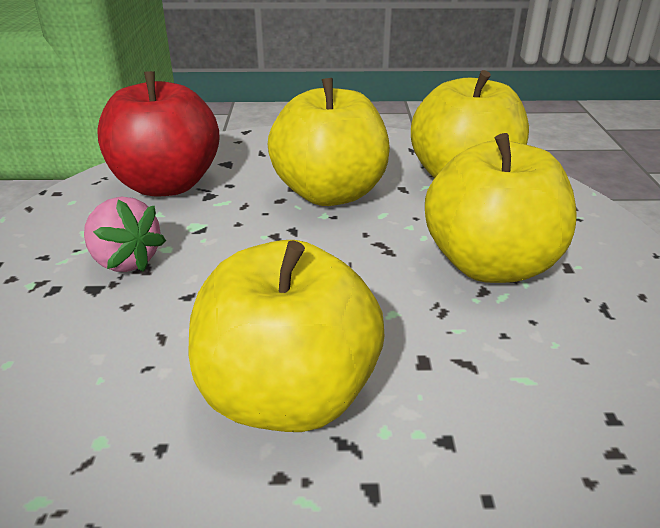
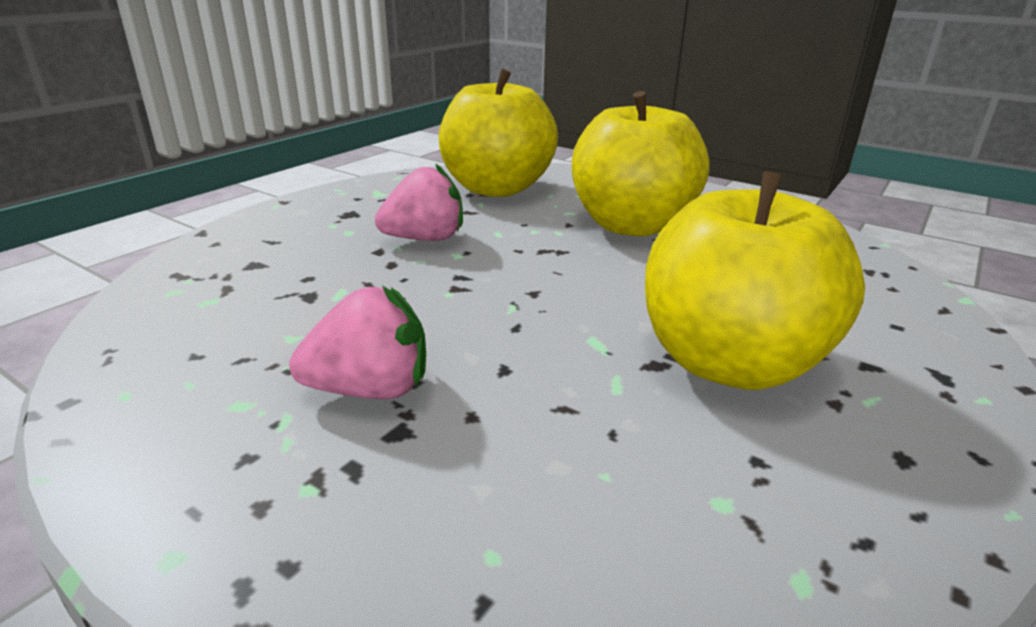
camera: 55 degrees left, 5 degrees down
(167, 185) = (232, 311): red apple -> none
(330, 194) = (425, 239): yellow apple -> pink strawberry

